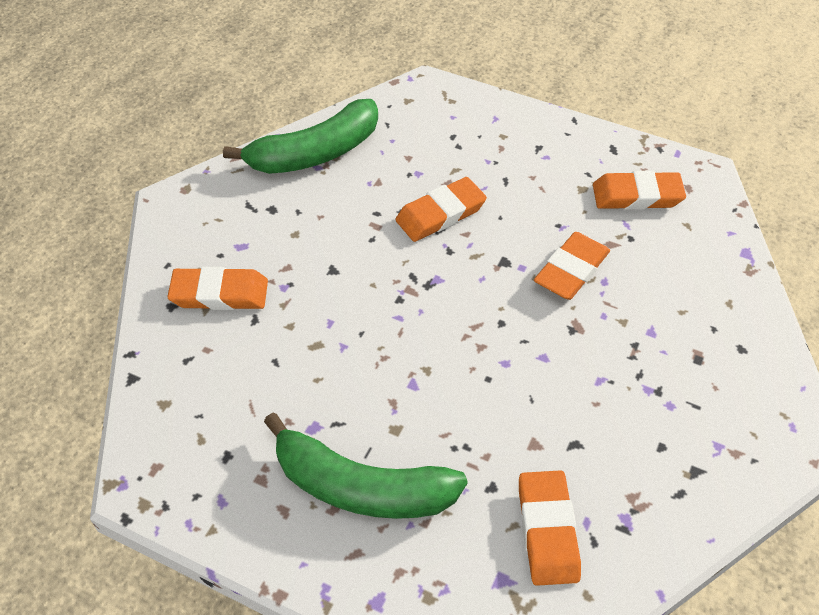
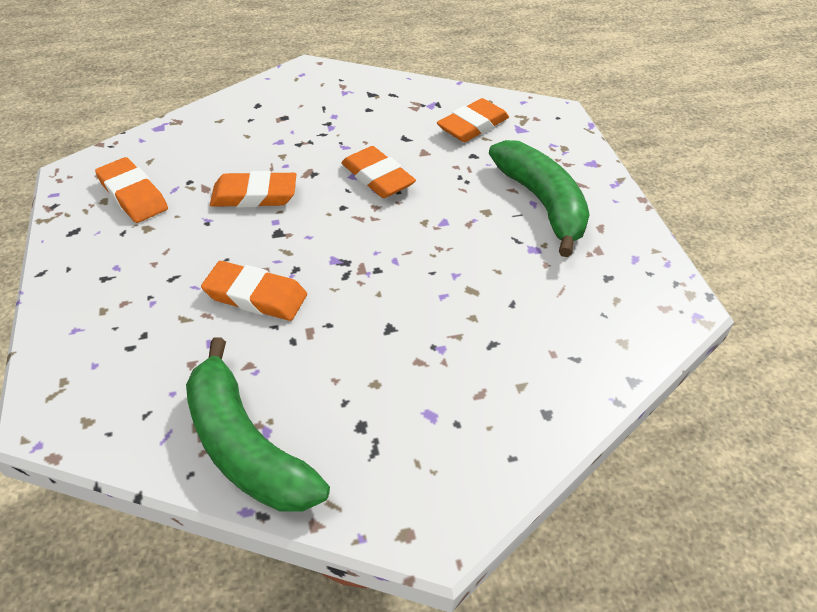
camera: 130 degrees left, 5 degrees down
(219, 293) = (496, 387): orange eraser -> orange eraser (377, 177)
(315, 153) = (246, 447): green banana -> green banana turned 150 degrees counterclockwise

